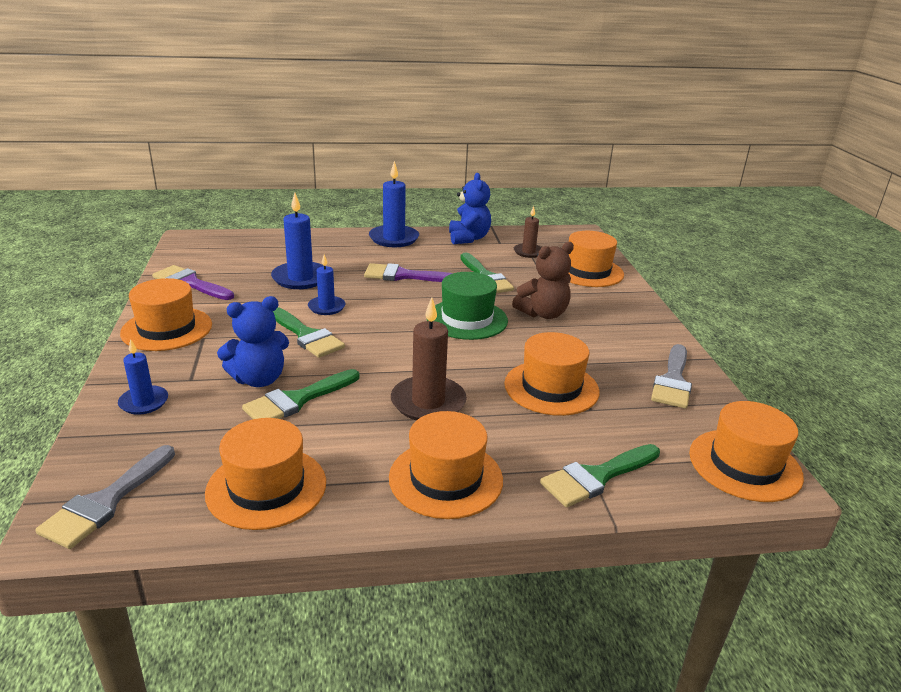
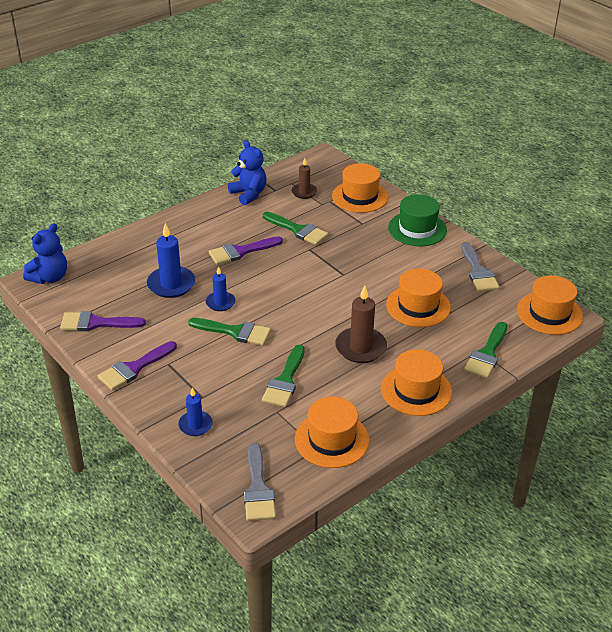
camera: 30 degrees left, 10 degrees up
(167, 329) = (134, 368): orange hat -> purple brush
(259, 379) = (245, 377): blue teddy bear -> blue teddy bear (50, 277)
(394, 238) = (194, 216): blue candle -> none
(467, 319) = (322, 274): green hat -> green hat (417, 229)
(543, 314) = (364, 248): brown teddy bear -> none

